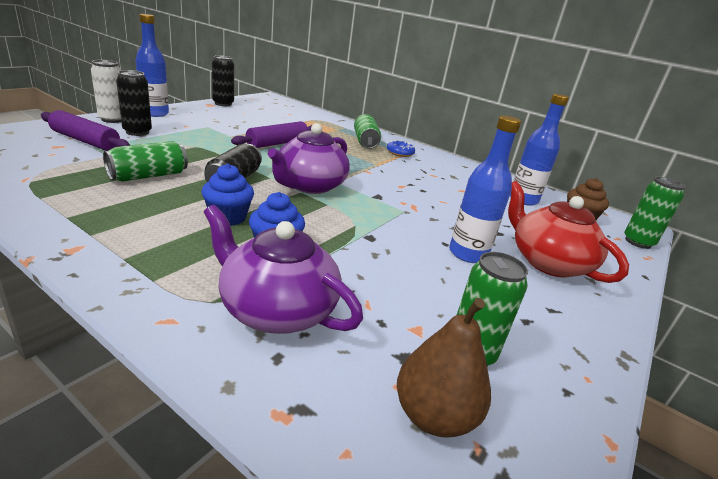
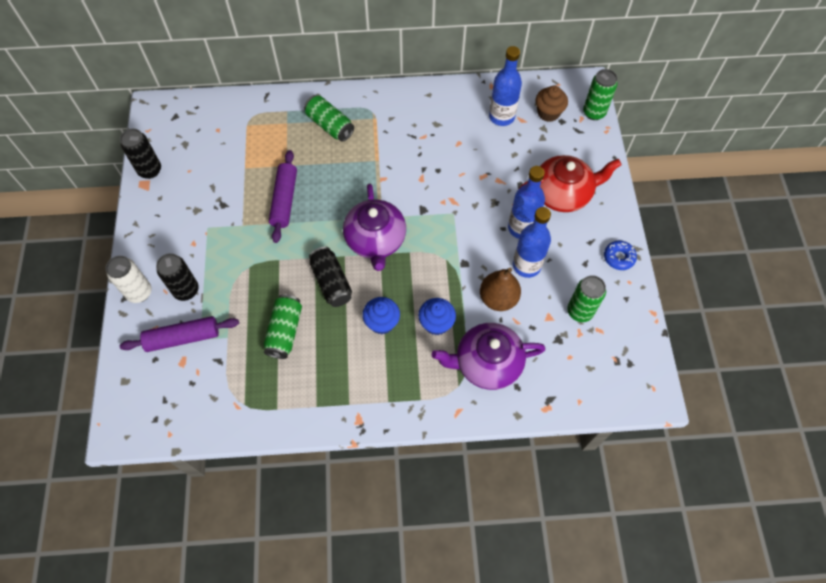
camera: 35 degrees left, 35 degrees up
(155, 113) = (143, 249): blue bottle -> blue bottle (526, 265)
(400, 153) = (370, 120): blue donut -> blue donut (619, 257)
(433, 416) = (592, 359): brown pear -> brown pear (498, 298)
(547, 262) = (563, 193): red teapot -> red teapot turned 150 degrees clockwise

